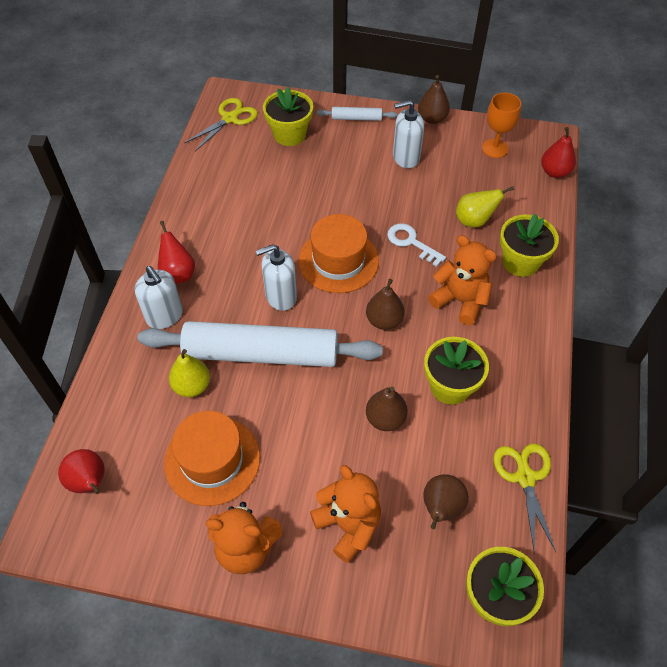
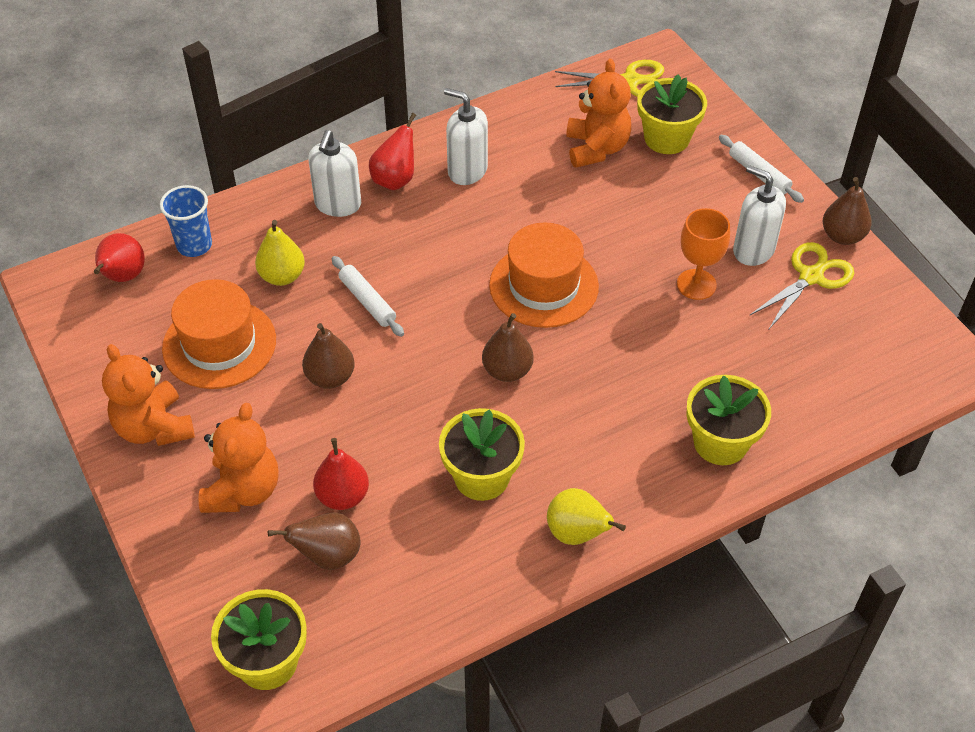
camera: 50 degrees right, 5 degrees down
(109, 419) = (194, 245): none -> blue cup
(261, 354) = (367, 301): white rolling pin -> white rolling pin, size x0.41
(280, 296) = (449, 271): white soap dispenser -> white soap dispenser (467, 171)
(385, 419) = (388, 446): brown pear -> brown pear (330, 377)
(411, 242) = (636, 329): white key -> none
(460, 300) = (603, 419): orange teddy bear -> orange teddy bear (596, 148)
(474, 221) = (733, 365): yellow pear -> yellow pear (577, 534)
(495, 148) = (868, 319): orange goblet -> orange goblet (696, 284)
(525, 478) = (431, 610): yellow scissors -> yellow scissors (810, 277)
(554, 172) = (902, 397): red pear -> red pear (343, 496)

